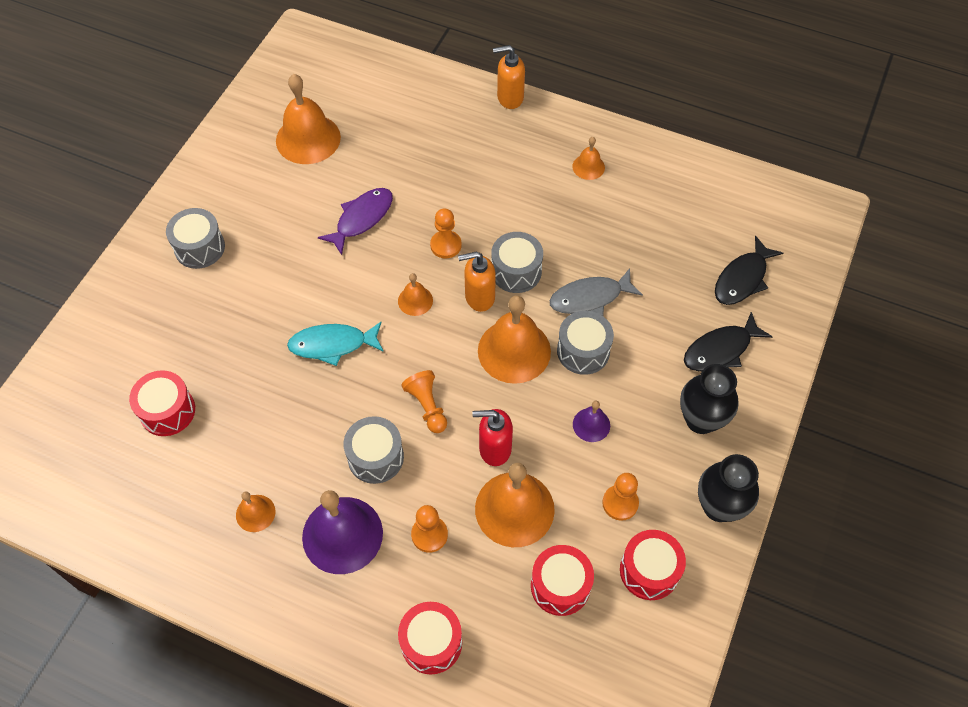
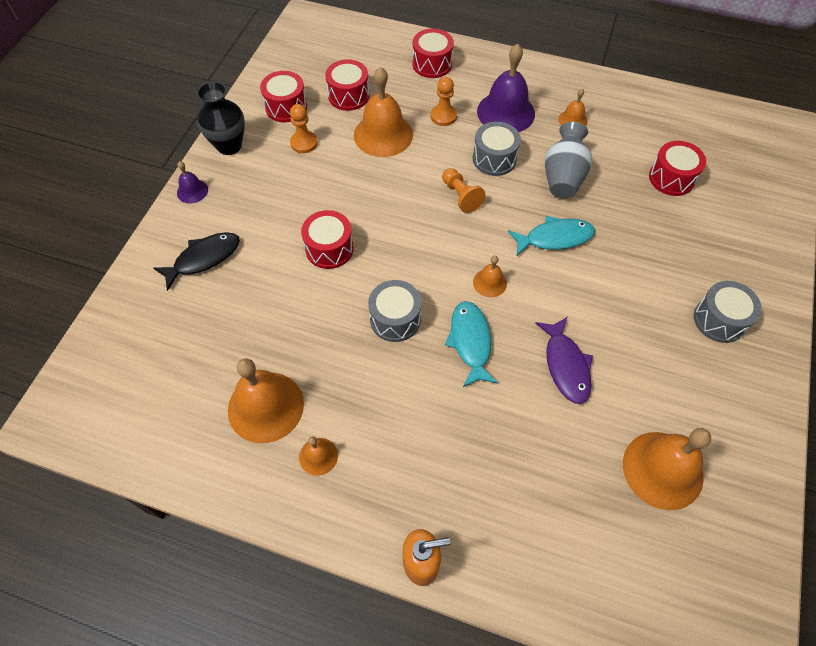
camera: 175 degrees right, 0 degrees up
(297, 423) = (563, 177): none -> grey vase
(361, 219) = (566, 365): purple fish -> purple fish turned 45 degrees counterclockwise
(446, 245) = (470, 342): orange pawn -> turquoise fish
(479, 297) = (429, 290): orange soap dispenser -> none
(494, 449) = (402, 170): red soap dispenser -> none
(514, 351) = (391, 244): orange bell -> orange bell (265, 406)
(583, 351) = (329, 249): grey drum -> red drum
(590, 298) = (321, 298): grey fish -> none
(591, 424) = (324, 192): purple bell -> purple bell (192, 191)
(701, 420) = (232, 202): black vase -> none
(742, 279) = (166, 329): black fish -> none

